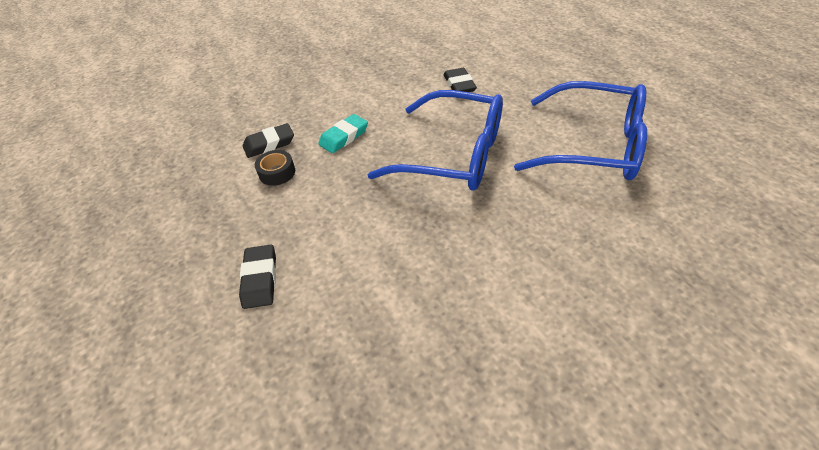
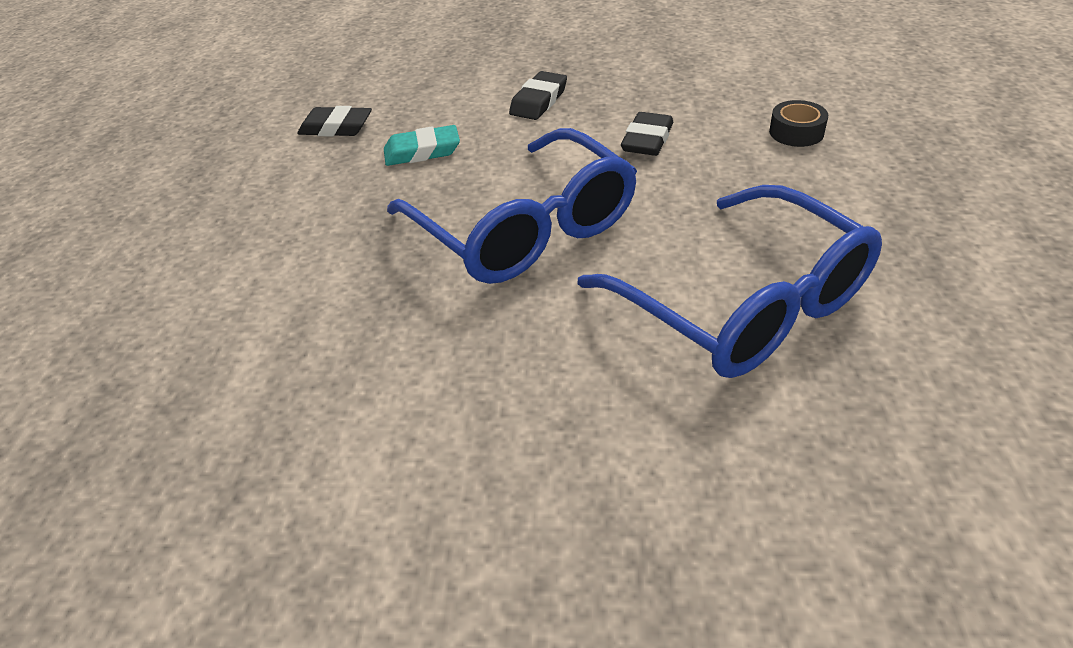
camera: 35 degrees right, 5 degrees down
(260, 279) = (160, 270): black eraser -> black eraser (538, 101)
(277, 172) = (306, 163): black tape -> black tape (796, 132)

